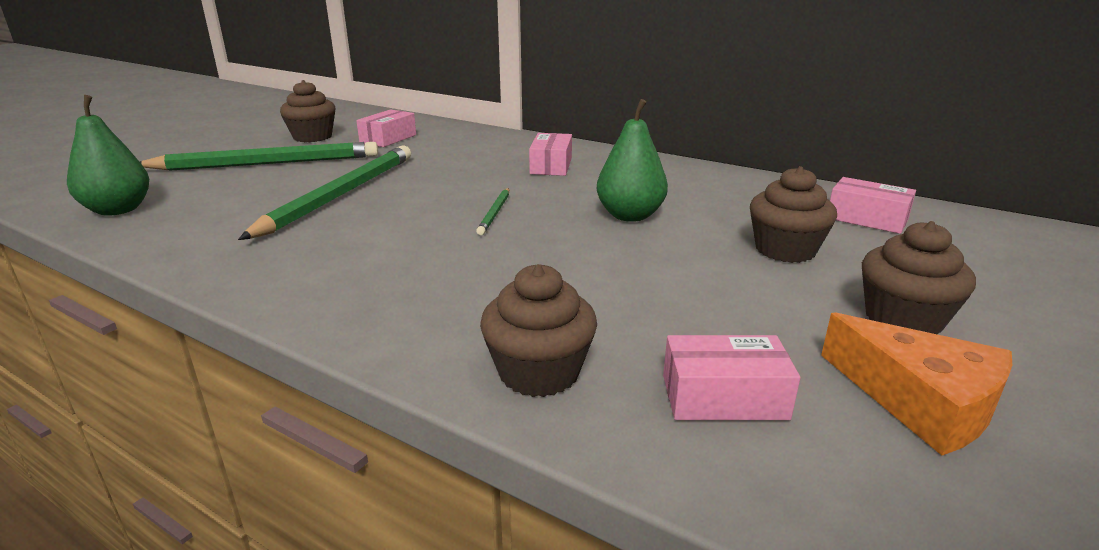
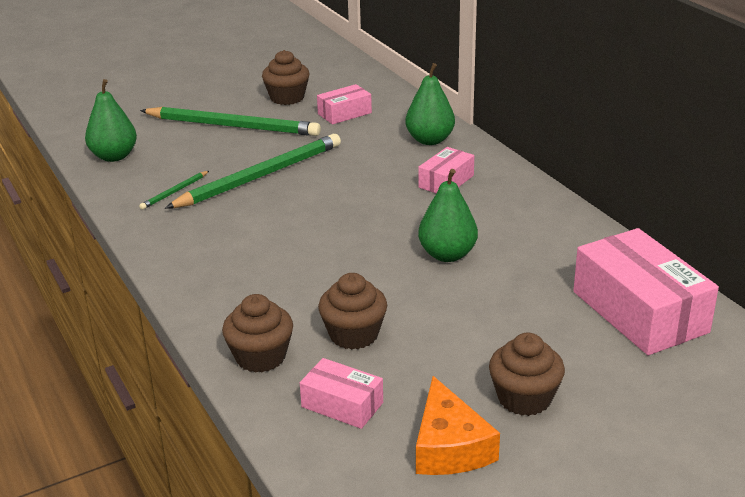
camera: 30 degrees right, 5 degrees up
(495, 213) = (351, 225): green pencil -> green pencil (174, 192)
(497, 143) = (430, 140): none -> green pear
(785, 250) = (524, 320): brown cupcake -> brown cupcake (354, 334)
(867, 219) = (639, 312): pink box -> pink box, size x1.92

